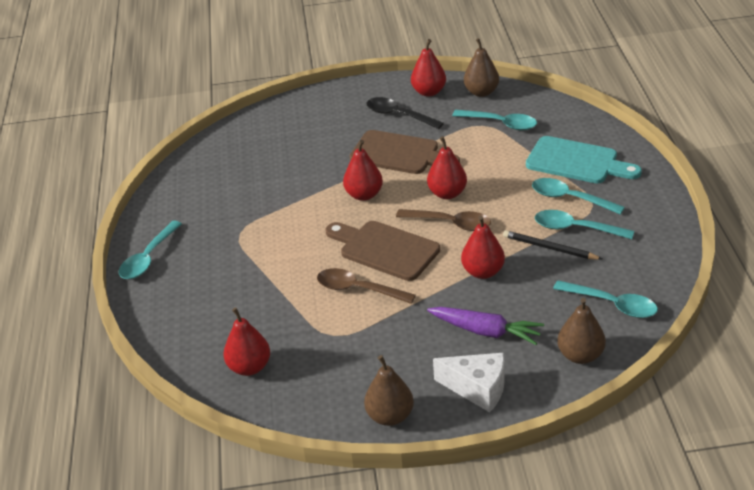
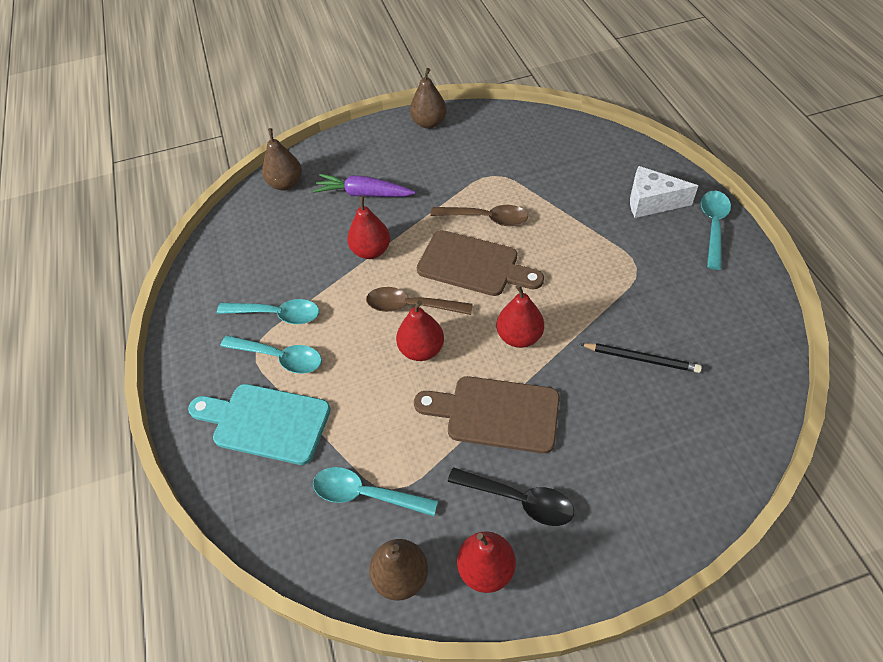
camera: 170 degrees right, 15 degrees up
(249, 367) = (552, 141): red pear -> none
(477, 388) = (366, 149): white cheese -> white cheese (651, 202)
(549, 248) = (306, 286): black pencil -> black pencil (641, 359)
(612, 304) = (253, 232): turquoise spoon -> none

